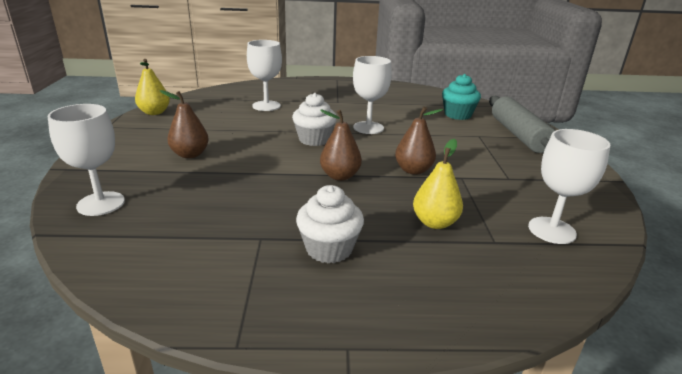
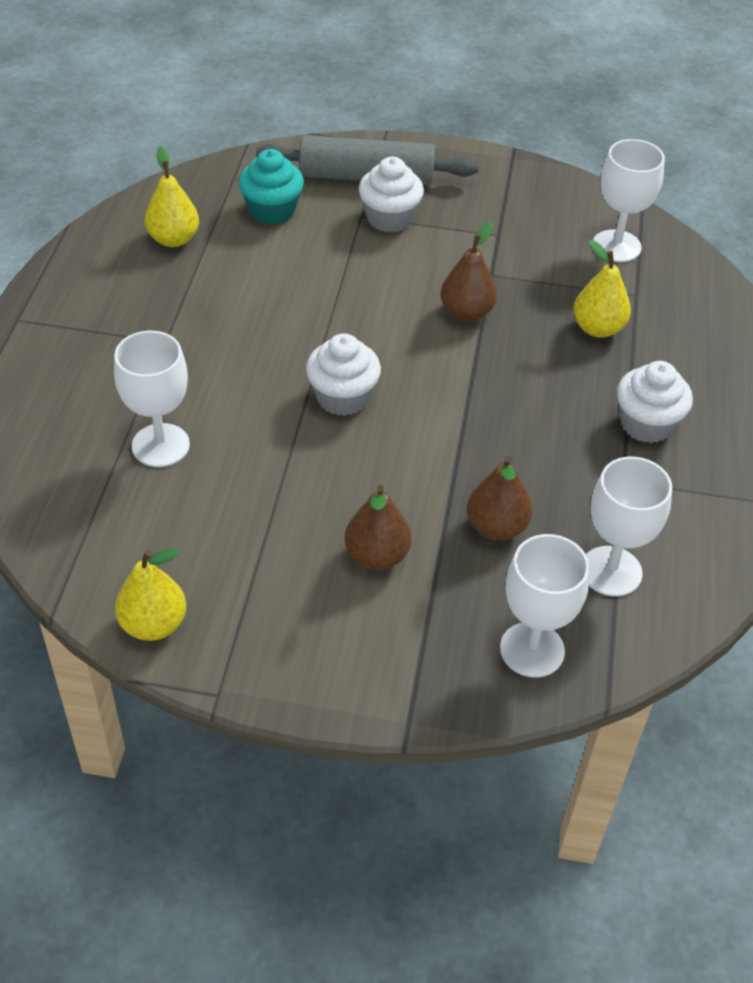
camera: 80 degrees left, 20 degrees up
(340, 176) = (475, 388): brown pear -> brown pear (496, 527)
(368, 128) = (305, 325): white goblet -> white goblet (611, 571)
(413, 98) = (174, 239): none -> yellow pear
(485, 143) = (389, 218): none -> white cupcake

